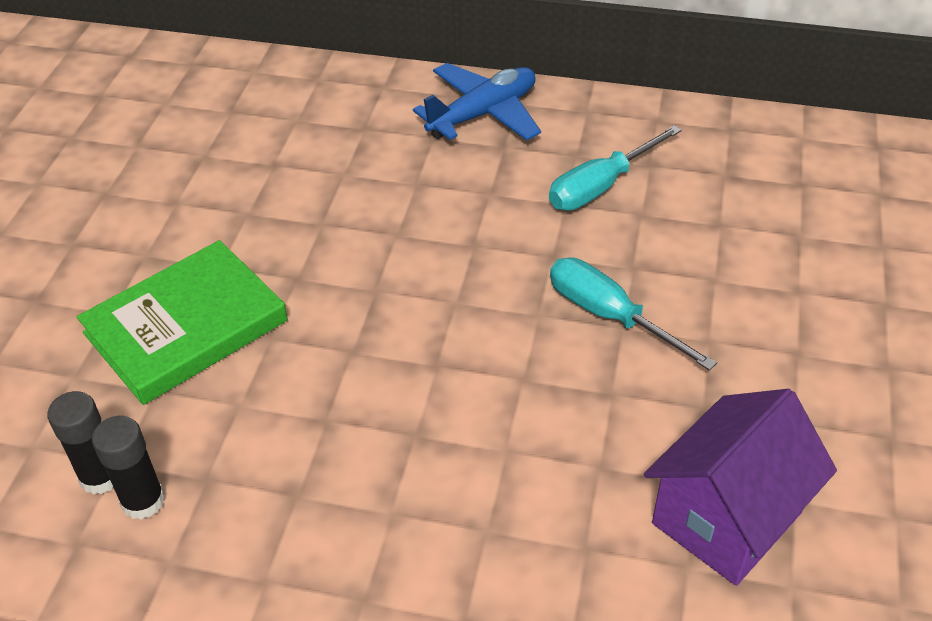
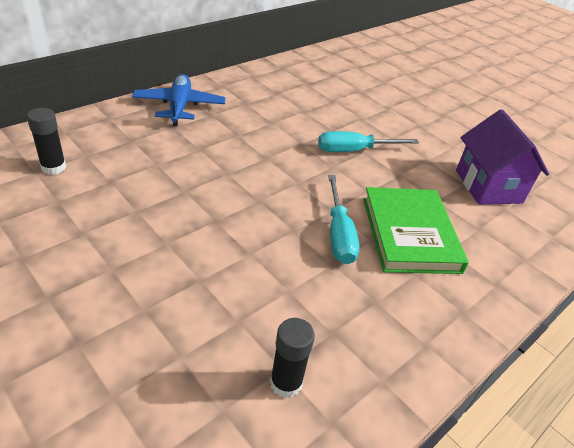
camera: 60 degrees left, 5 degrees down
(143, 501) = (325, 370): black glue stick -> black glue stick (53, 167)
(186, 327) = (199, 282): green book -> green book (409, 234)
(601, 186) = (274, 109): turquoise screwdriver -> turquoise screwdriver (338, 234)

